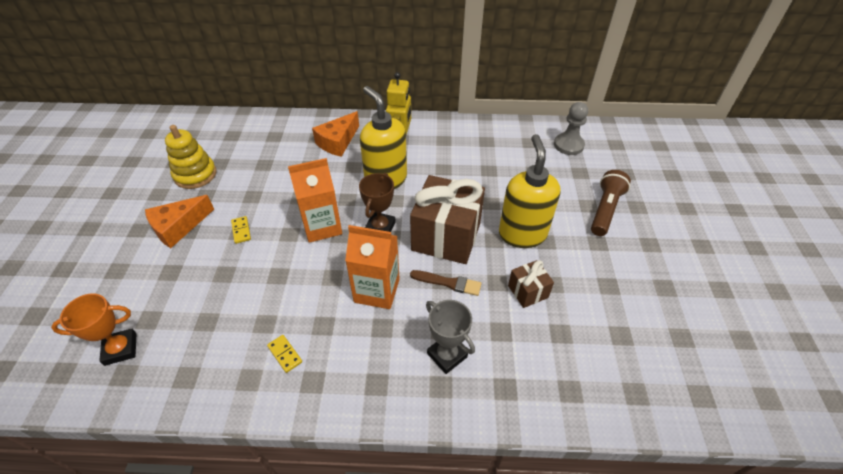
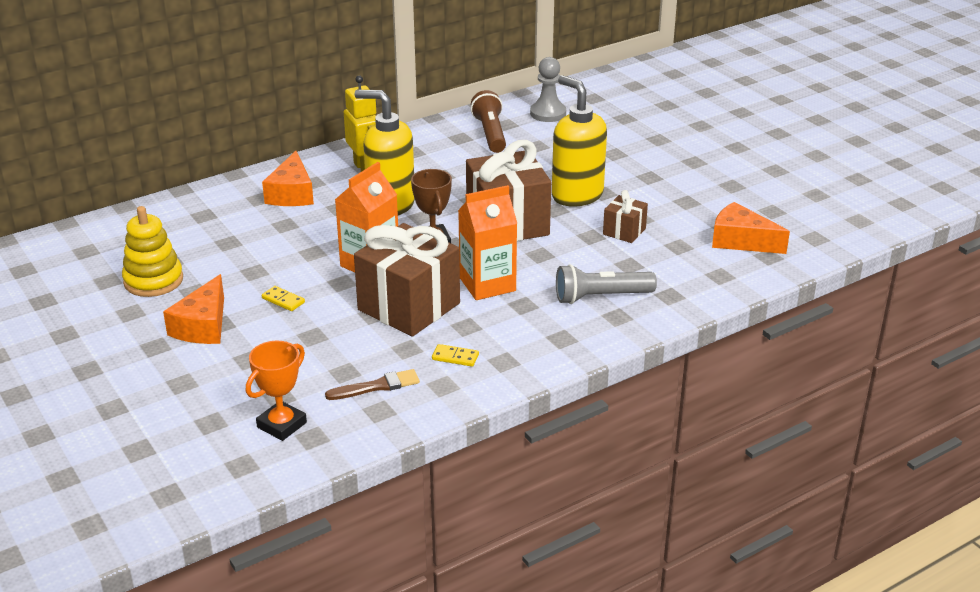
camera: 35 degrees left, 15 degrees down
(305, 282) = (408, 307): none -> brown gift
(447, 355) = (601, 297): grey trophy -> grey flashlight
(448, 283) = (548, 253): brown brush -> brown brush (377, 386)
(605, 210) = (633, 151): brown flashlight -> brown flashlight (490, 133)
(623, 358) = (741, 241): none -> orange cheese

